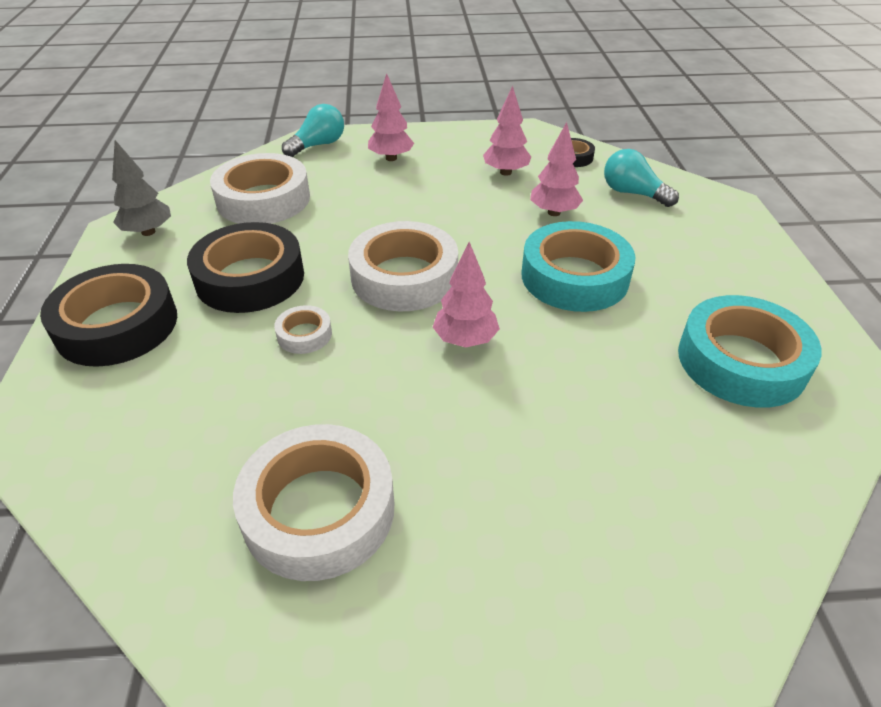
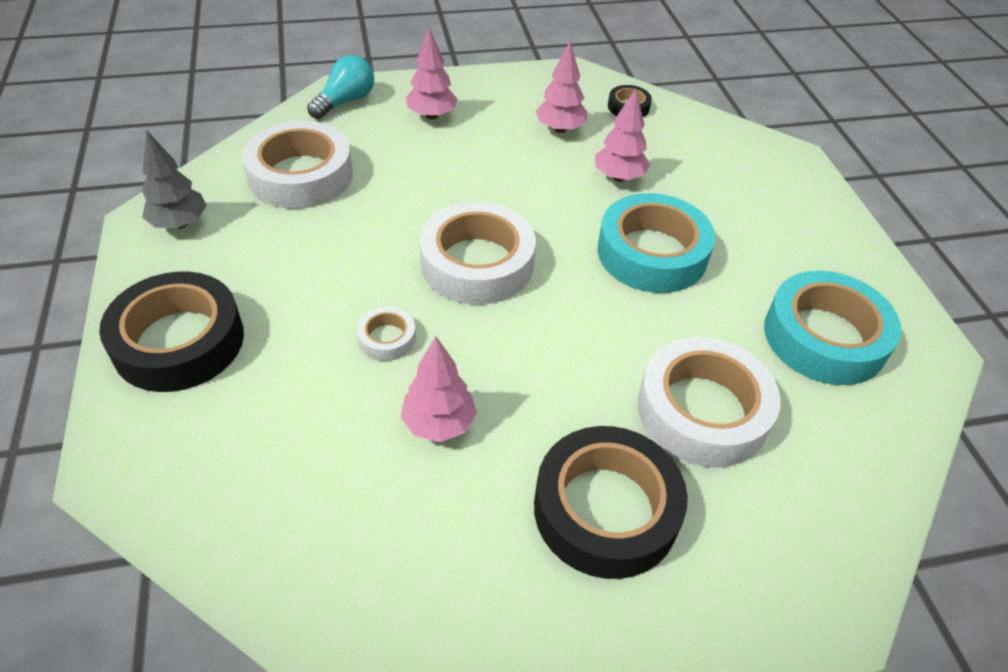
camera: 10 degrees left, 5 degrees up
(250, 278) = (311, 275): black tape -> black tape (606, 509)
(319, 510) = (447, 528): white tape -> white tape (702, 410)
(465, 340) = (555, 333): pink tree -> pink tree (439, 424)
(633, 193) = (696, 150): turquoise light bulb -> none

